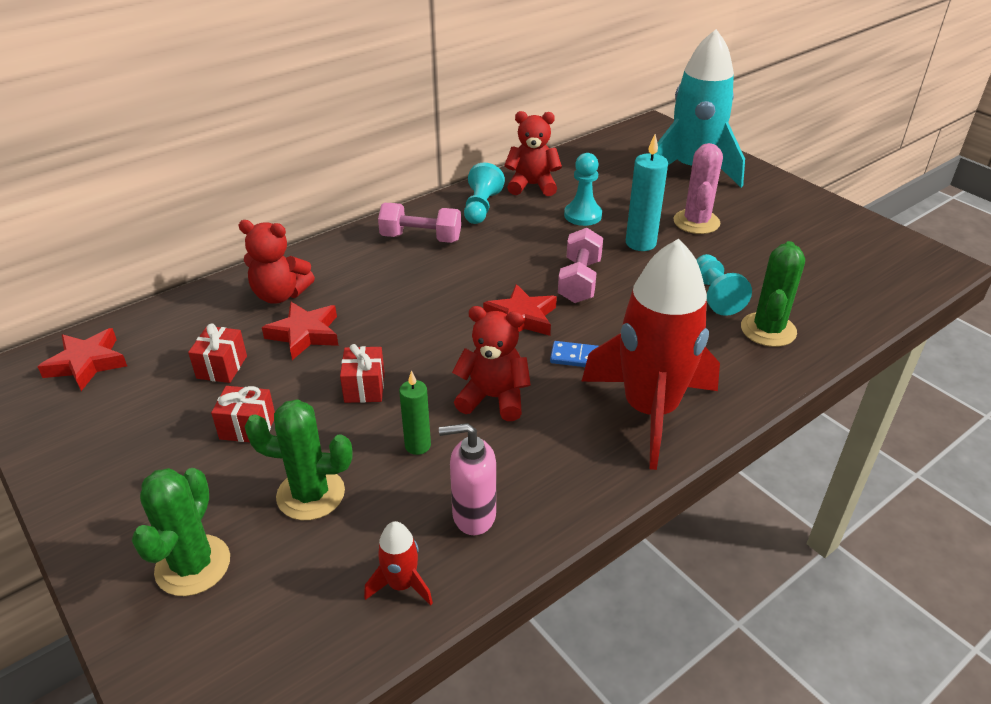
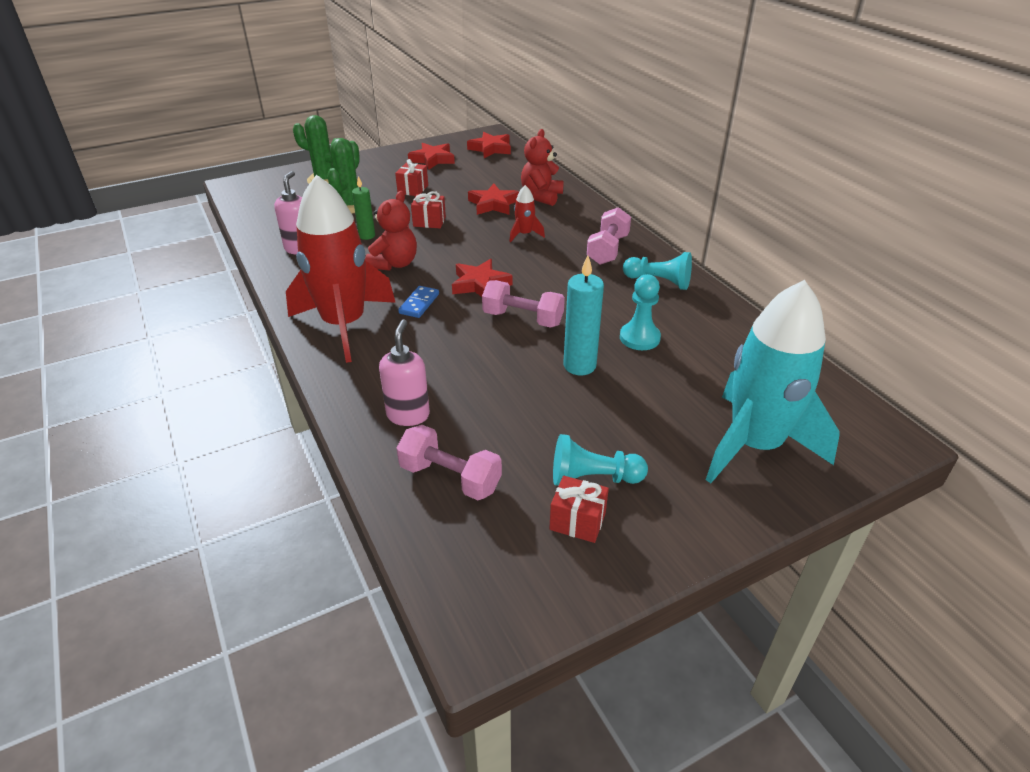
camera: 100 degrees right, 0 degrees up
(120, 427) = (432, 160): none -> red star
(222, 367) = (470, 181): red gift -> red gift (577, 521)
(401, 584) = (272, 226): red rocket -> red rocket (524, 234)
(532, 185) = (704, 315): red teddy bear -> none
(696, 222) = (618, 416): pink cactus -> none
(715, 295) = (475, 394): turquoise pawn -> turquoise pawn (593, 478)
(768, 330) = (408, 415): green cactus -> pink soap dispenser
(824, 294) = (450, 478): none -> pink dumbbell

